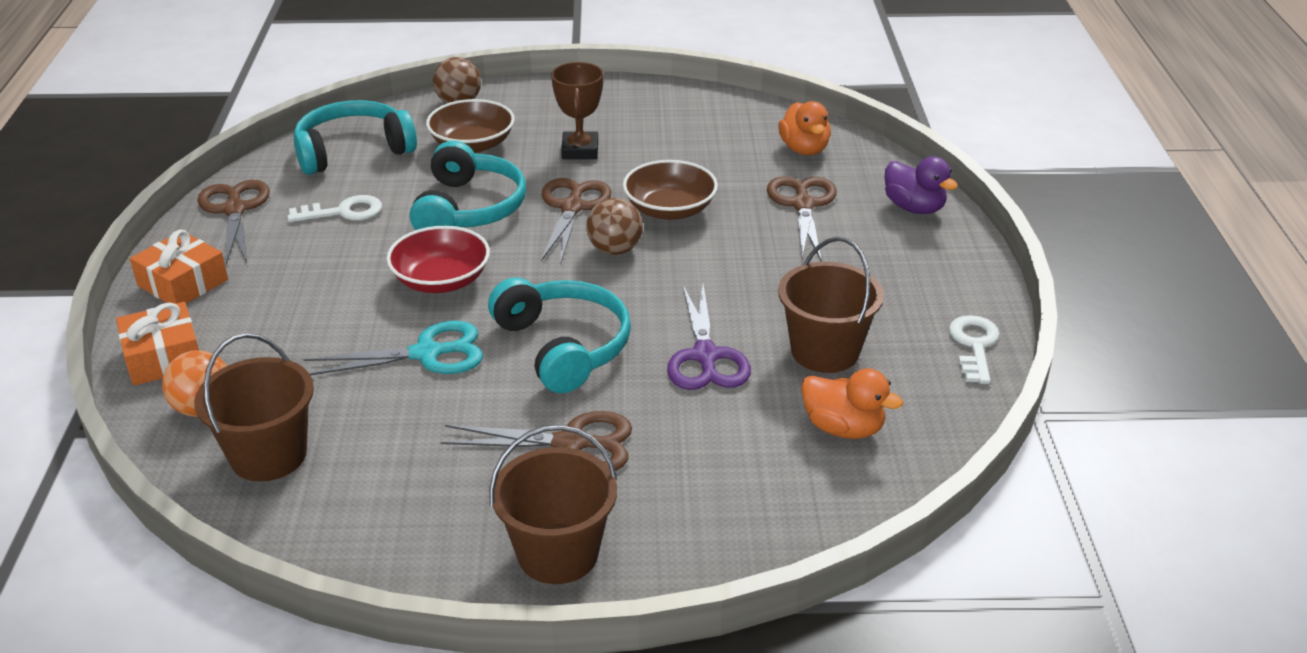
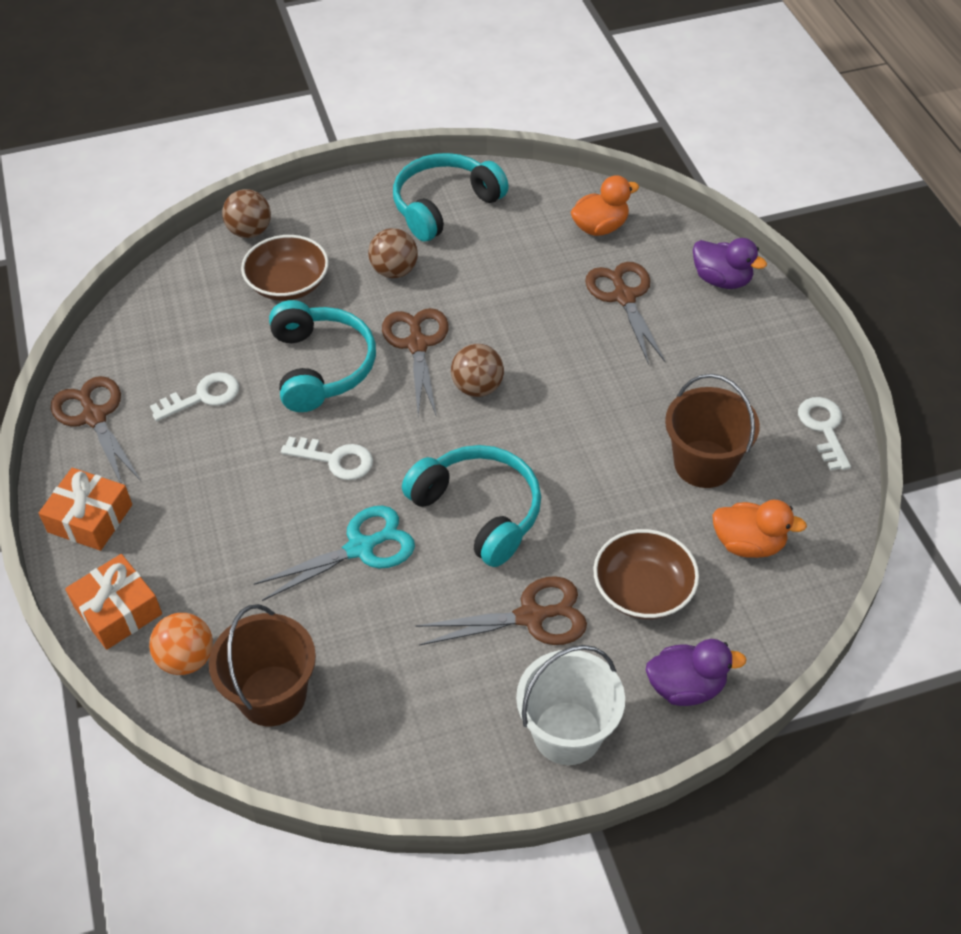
camera: 15 degrees left, 15 degrees up
(353, 150) = (174, 316): turquoise headphones -> turquoise headphones (444, 205)
(441, 280) = (335, 459): red bowl -> white key
(558, 553) = (567, 733): brown bucket -> white bucket
(580, 150) = (394, 271): brown trophy -> brown ball
(670, 209) = (507, 328): brown bowl -> brown bowl (643, 590)
(705, 356) = (606, 493): purple scissors -> none
(712, 540) = (686, 687): none -> purple duck
(804, 149) = (600, 227): orange duck -> orange duck turned 90 degrees counterclockwise

